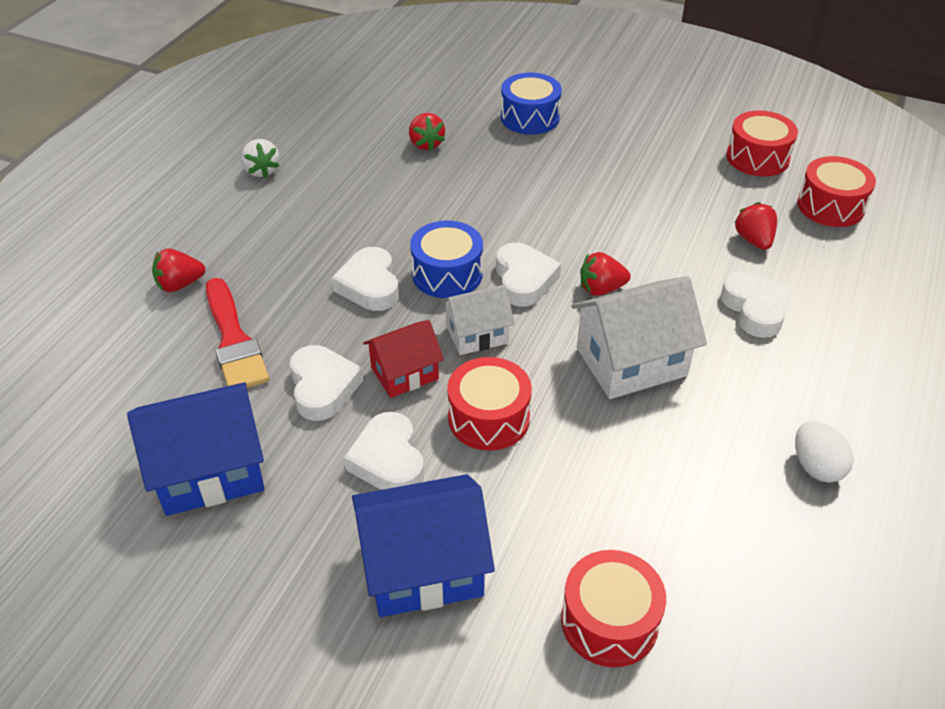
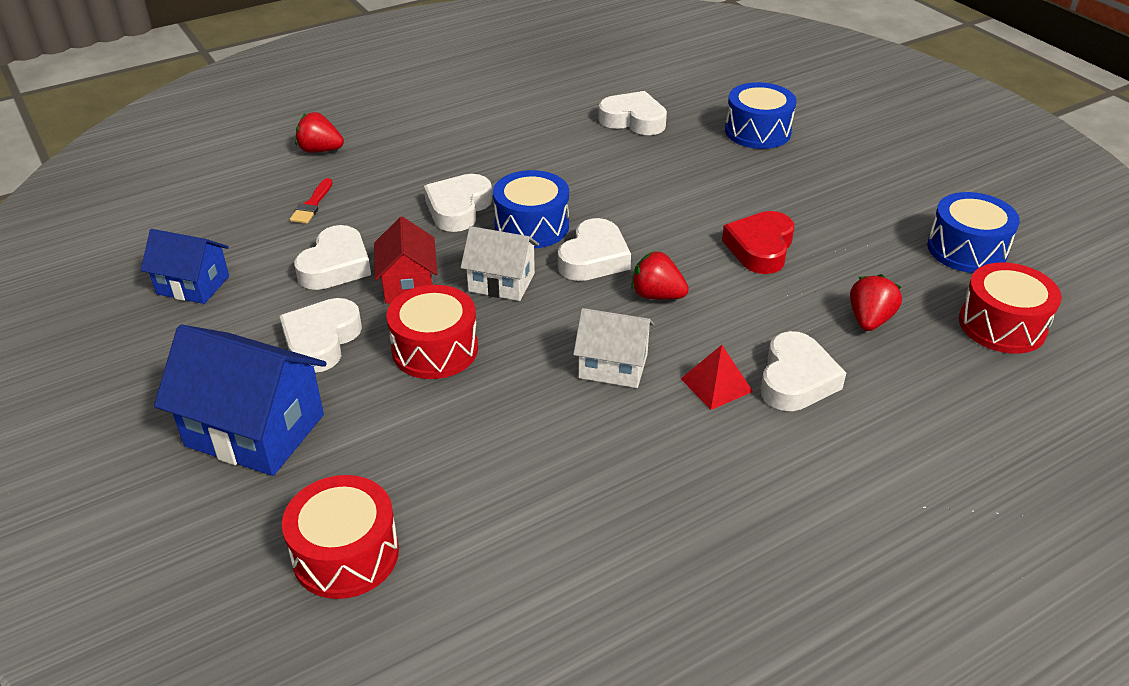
camera: 35 degrees right, 5 degrees down
(210, 471) = (193, 285): blue house -> blue house, size x0.61
(234, 340) = (312, 204): red brush -> red brush, size x0.50
(262, 171) = (473, 93): white strawberry -> none
(404, 373) = (408, 284): red house -> red house turned 75 degrees clockwise
(426, 144) = (633, 120): red strawberry -> white heart
(630, 216) = (760, 248): none -> red heart
(631, 362) = (613, 366): white house -> white house, size x0.61
(712, 339) = (716, 385): none -> red pyramid
(757, 158) = (966, 250): red drum -> blue drum
(816, 466) = (690, 543): white egg -> none

